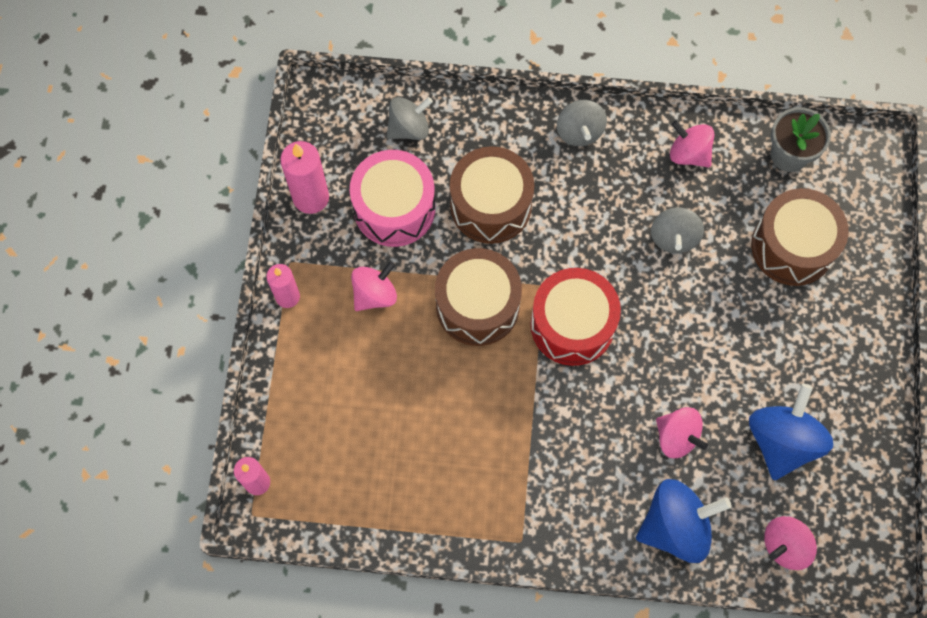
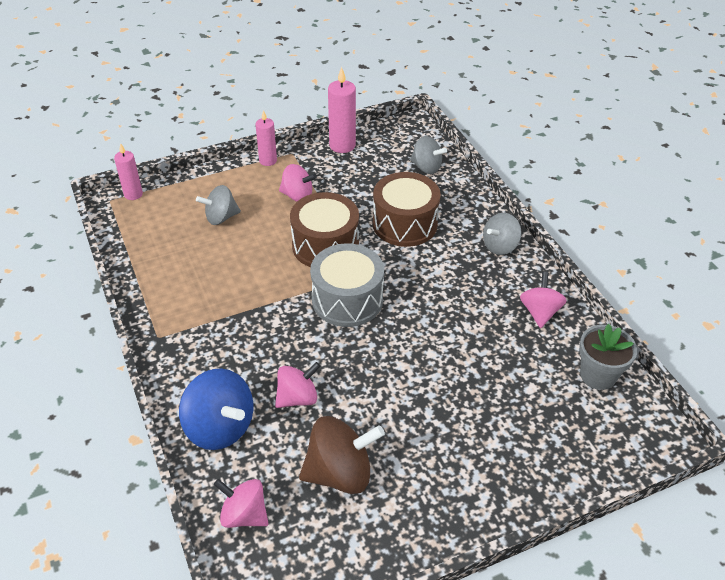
camera: 60 degrees right, 25 degrees down
(394, 208) = (364, 182): pink drum -> none
(572, 325) = (347, 300): red drum -> grey drum
(674, 237) = (463, 330): grey spinning top -> grey spinning top (221, 217)
(677, 437) = (297, 398): pink spinning top -> pink spinning top turned 135 degrees counterclockwise
(781, 441) = (340, 473): blue spinning top -> brown spinning top
(792, 246) = (520, 410): brown drum -> none

